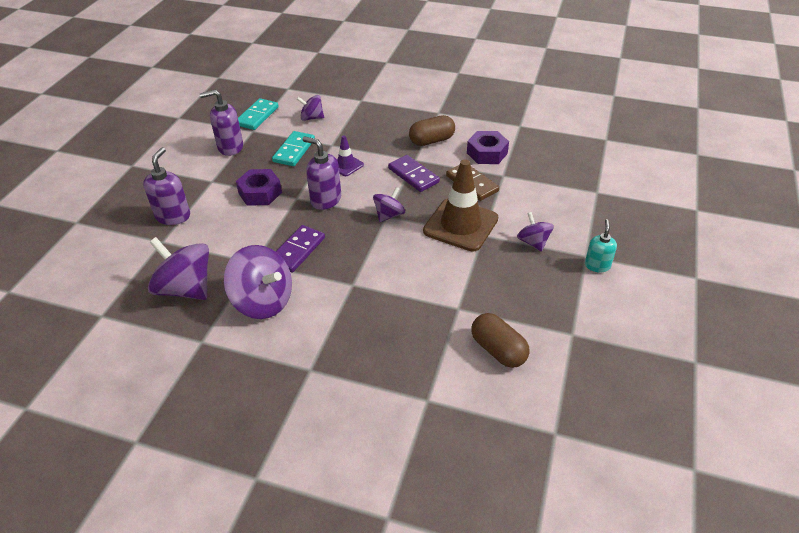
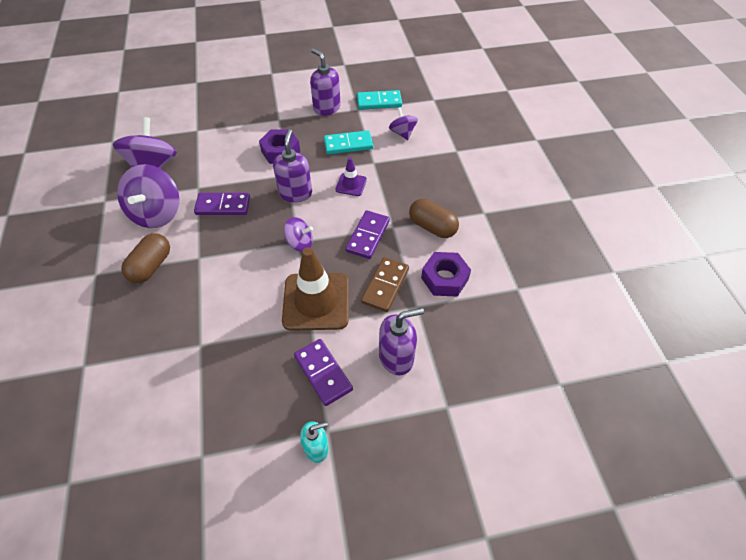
camera: 60 degrees right, 10 degrees up
(173, 216) = (227, 121): purple soap dispenser -> purple soap dispenser (396, 357)
(498, 350) = (157, 397): brown capsule -> brown capsule (151, 266)
(533, 242) = (323, 373): purple spinning top -> purple domino

